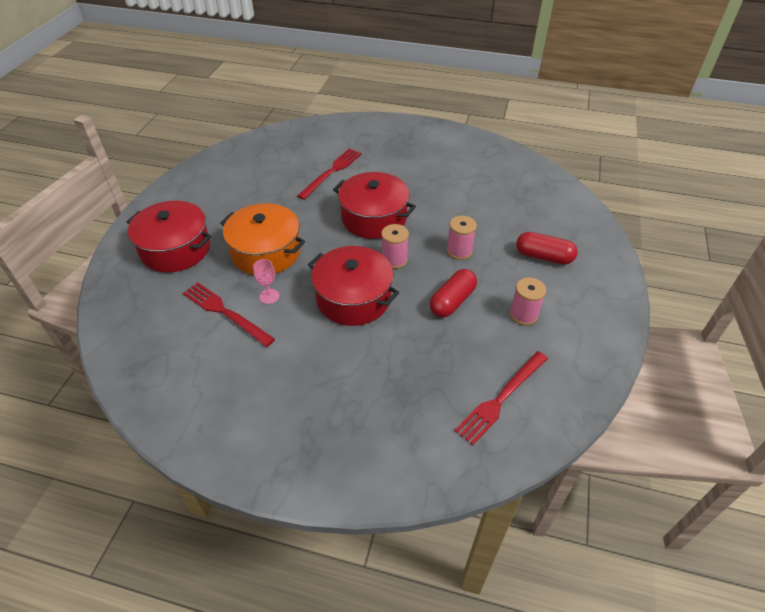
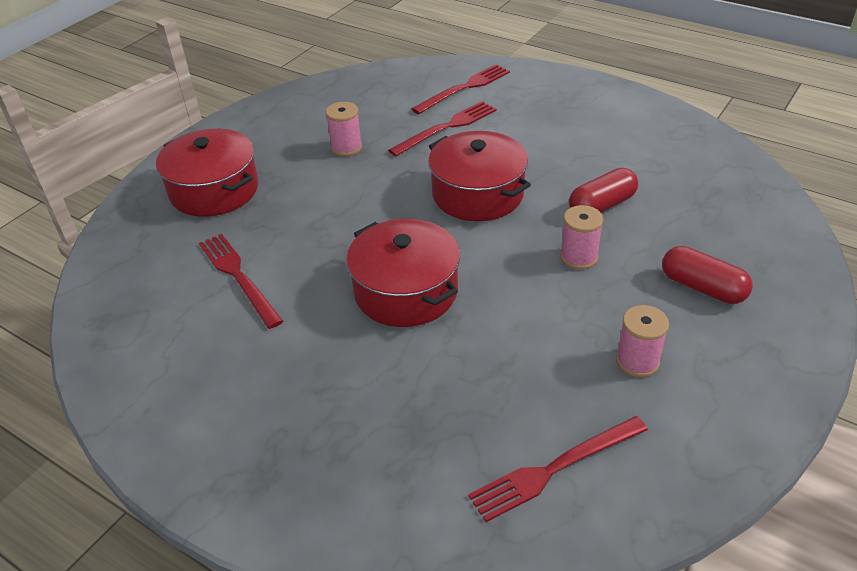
camera: 20 degrees right, 5 degrees down
(266, 252) = (320, 213): orange pot -> none
(269, 296) = (300, 267): pink goblet -> none
(332, 140) = (464, 88): none -> red fork
(394, 260) = (482, 252): pink spool -> pink spool (346, 147)
(452, 301) = (539, 322): red capsule -> red capsule (602, 205)

